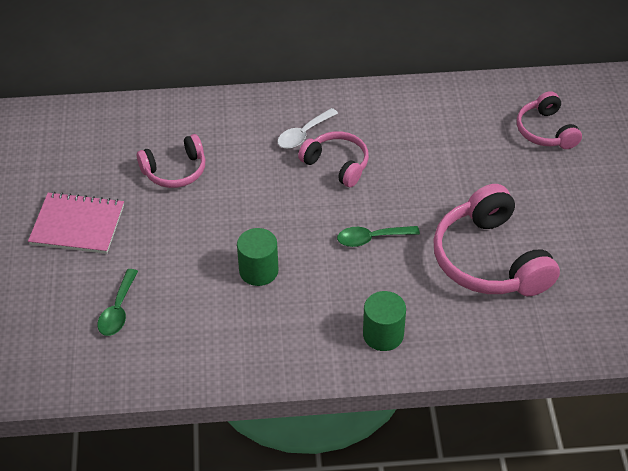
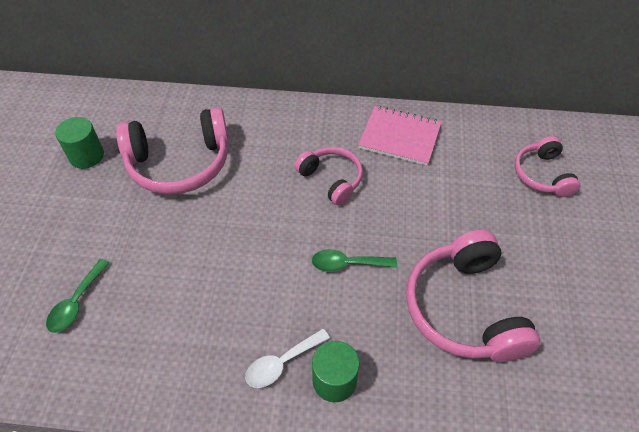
camera: 10 degrees right, 5 degrees up
(77, 225) = (72, 204): pink notebook -> pink notebook (399, 137)
(175, 171) = (180, 163): pink headphones -> pink headphones, size x1.72
(258, 271) = (226, 281): green cylinder -> green cylinder (86, 156)
(303, 134) = (307, 144): white spoon -> white spoon (282, 363)

